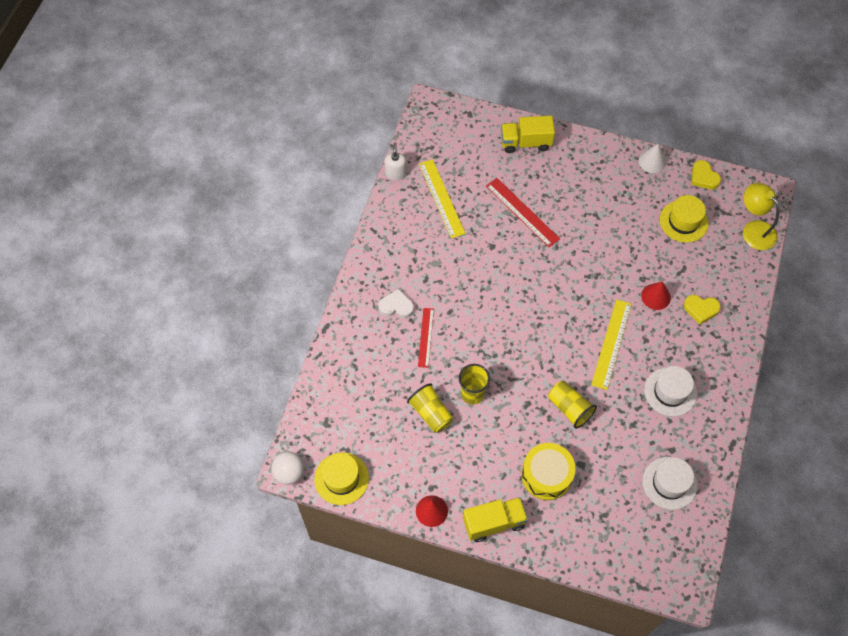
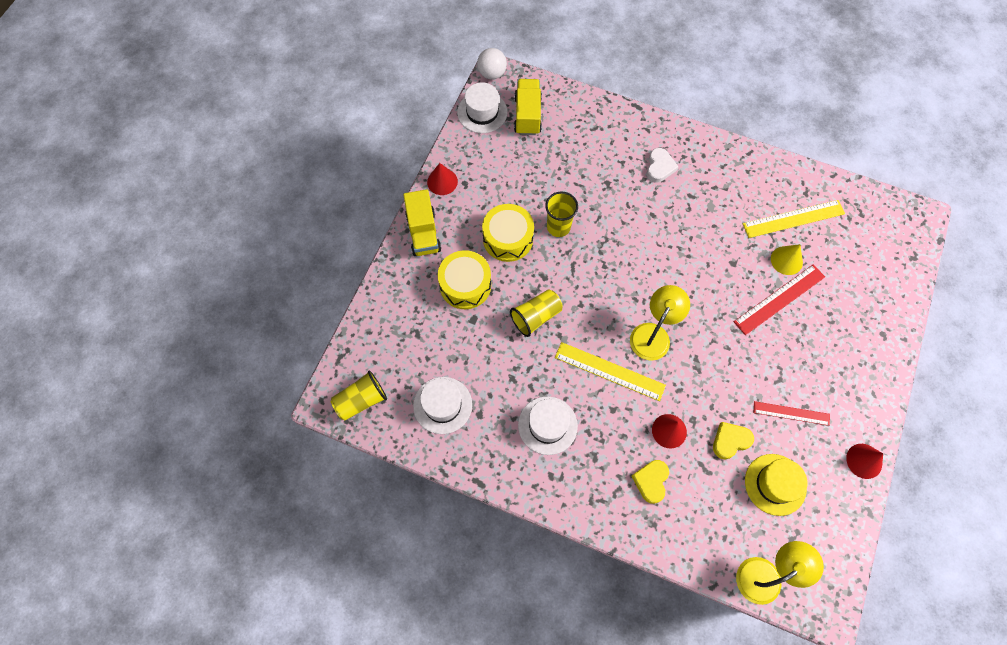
camera: 95 degrees right, 5 degrees up
(341, 478) = (482, 112): yellow hat -> white hat
(395, 173) = (823, 177): white soap dispenser -> none
(425, 337) = (623, 190): red ruler -> red ruler (791, 413)
(431, 413) = (540, 188): yellow cup -> yellow cup (361, 400)
(484, 205) = (786, 260): none -> yellow cone
(491, 440) = (508, 239): none -> yellow drum
(525, 142) = (878, 314): yellow truck -> yellow truck (527, 115)
(570, 309) = (653, 334): none -> yellow lamp
(652, 161) = (864, 461): white cone -> red cone
(703, 177) = (844, 524): yellow heart -> yellow heart (730, 441)

